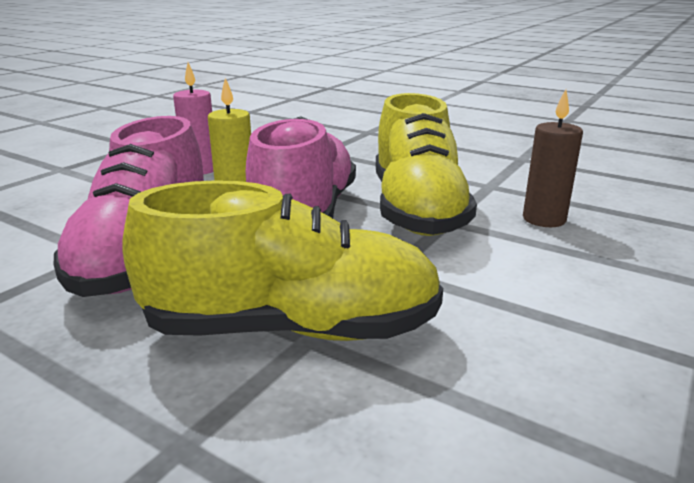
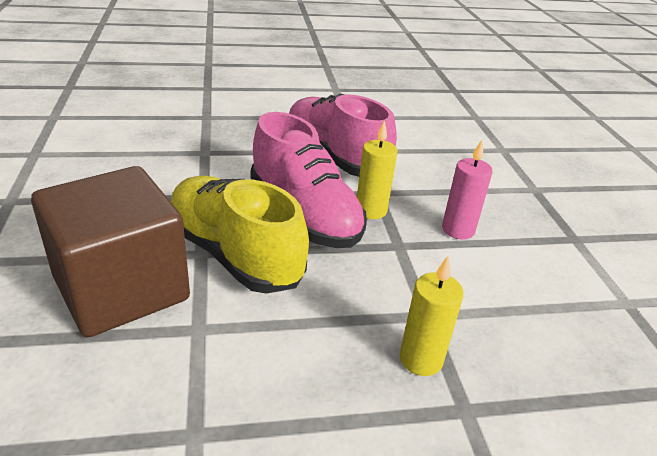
camera: 135 degrees right, 10 degrees up
(292, 328) = (216, 152): yellow shoe -> none
(361, 143) = (421, 359): none -> yellow candle
(544, 219) = (121, 288): brown candle -> brown cube

